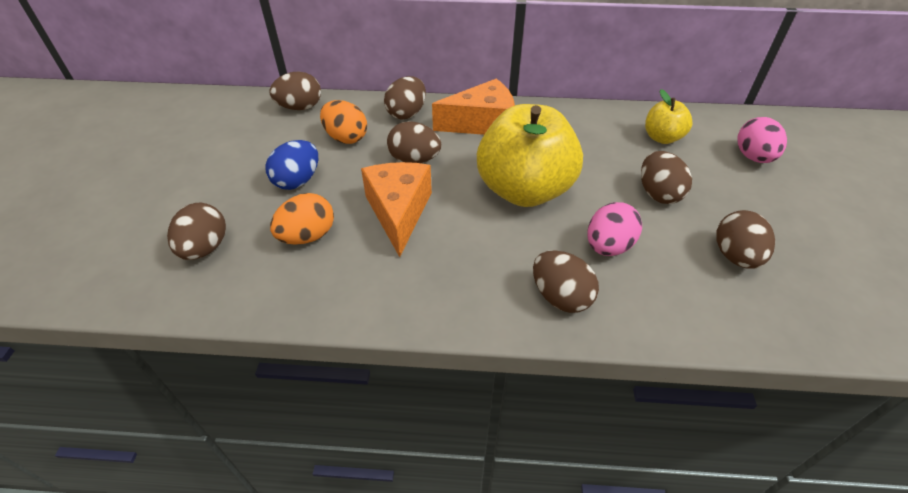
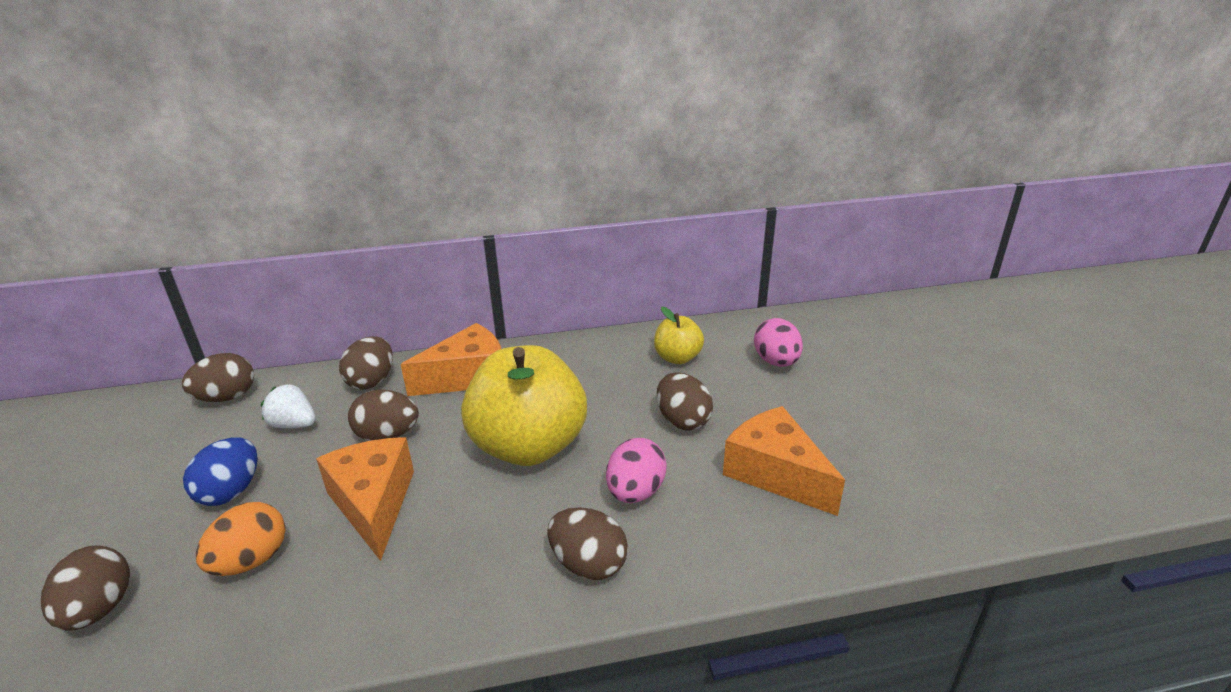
camera: 15 degrees left, 15 degrees down
(346, 138) = (294, 424): orange egg -> white strawberry
(735, 256) = (775, 473): brown egg -> orange cheese

